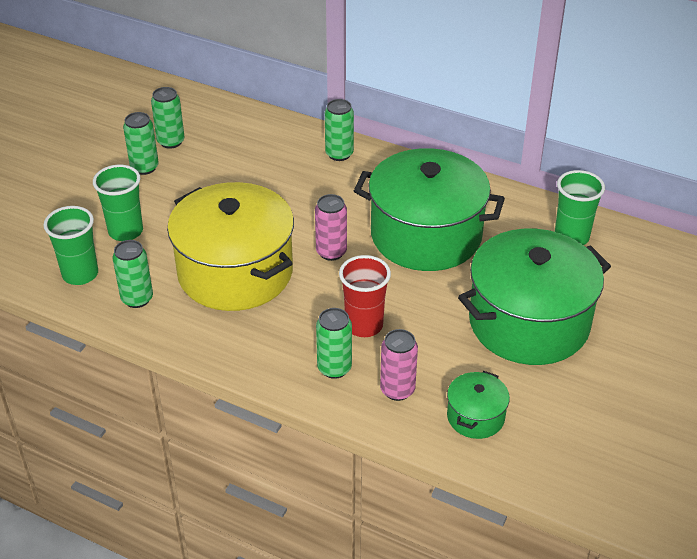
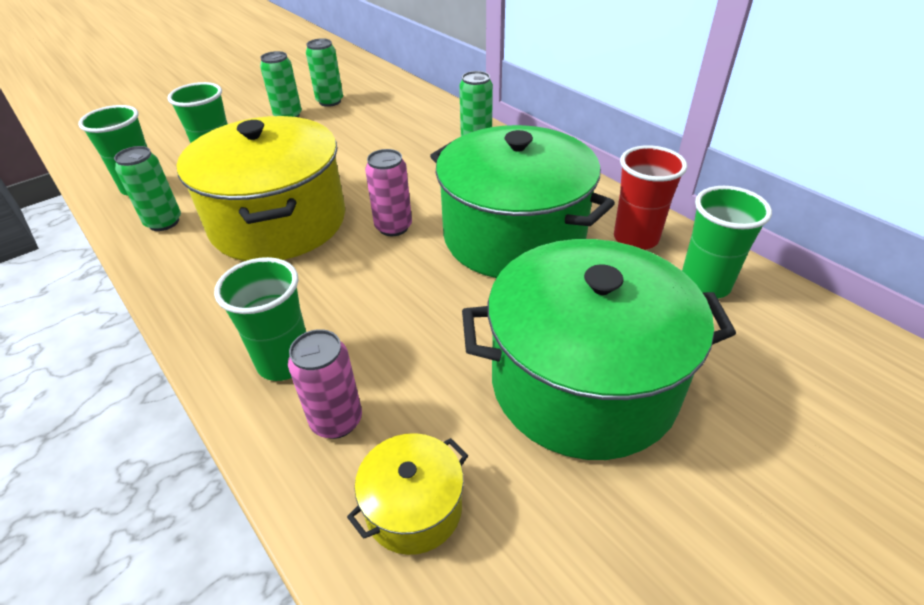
camera: 25 degrees right, 0 degrees up
(334, 368) = (284, 362): green can -> green cup
(364, 325) = (363, 319): red cup -> red cup (635, 238)
(475, 417) = (413, 508): green pot -> yellow pot

